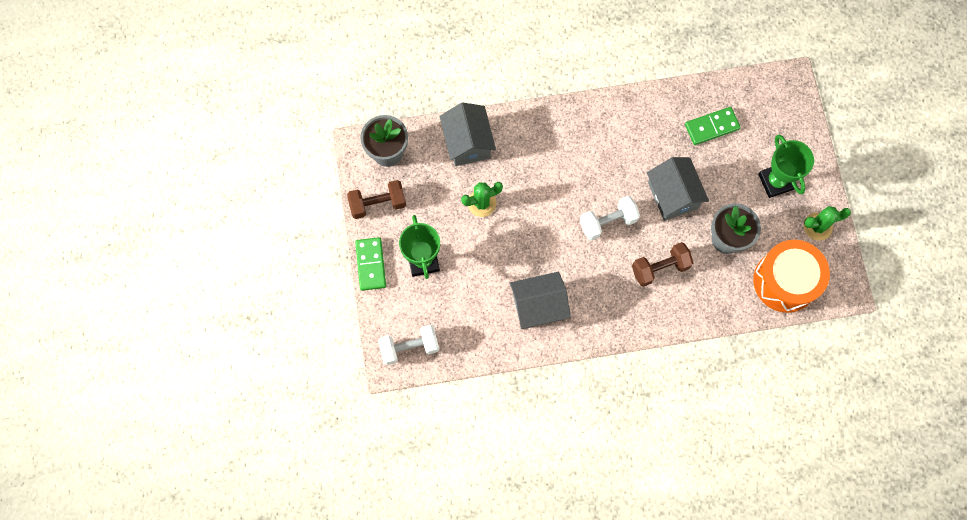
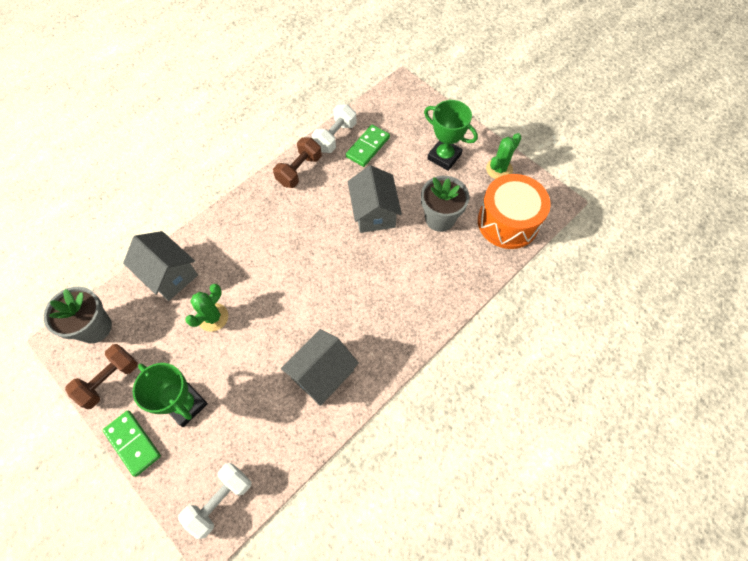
camera: 35 degrees left, 10 degrees down
(608, 222) = (335, 264): white dumbbell -> white dumbbell (335, 137)
(660, 268) = (404, 273): brown dumbbell -> brown dumbbell (299, 170)
(672, 195) = (374, 212): grey house -> grey house turned 45 degrees clockwise

